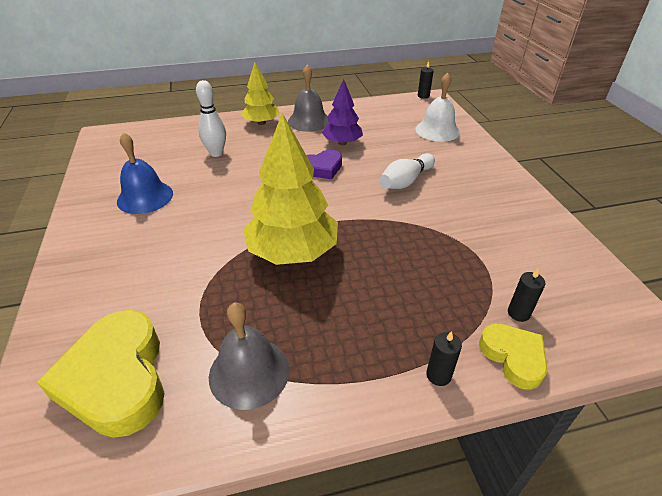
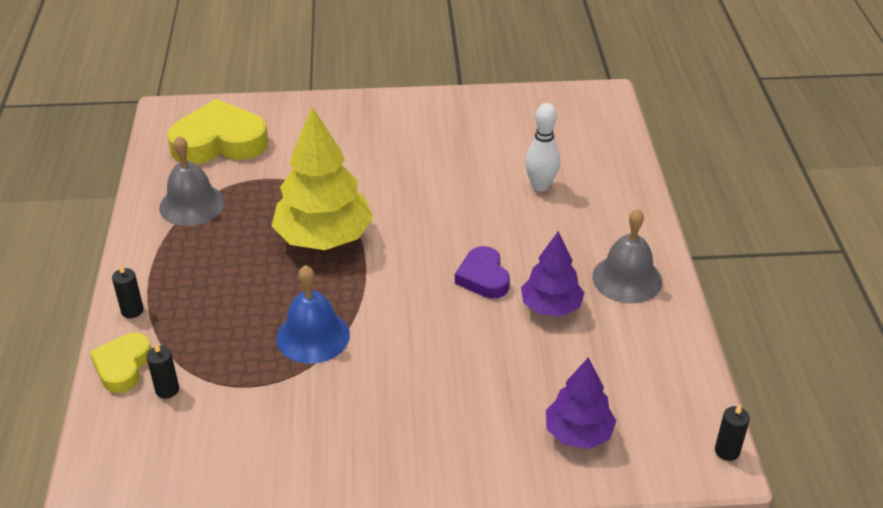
camera: 100 degrees right, 0 degrees up
(145, 197) = (453, 137): blue bell -> blue bell (313, 336)
(261, 123) = (625, 228): yellow tree -> none
(405, 181) = (431, 356): white bowling pin -> none
(437, 130) = (578, 433): white bell -> purple tree
(513, 357) = (123, 366): yellow heart -> yellow heart turned 120 degrees clockwise

